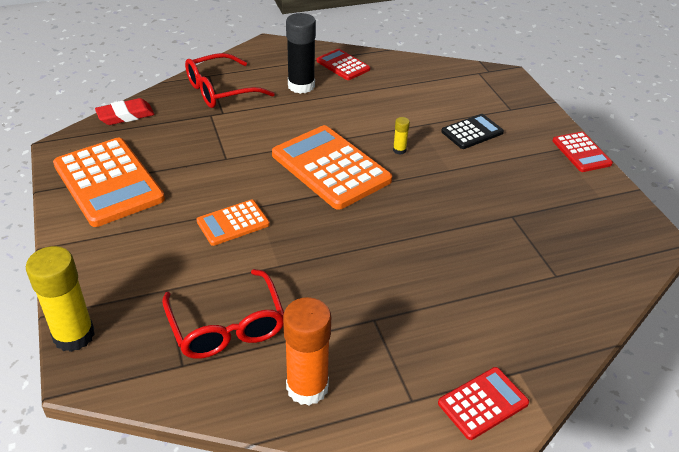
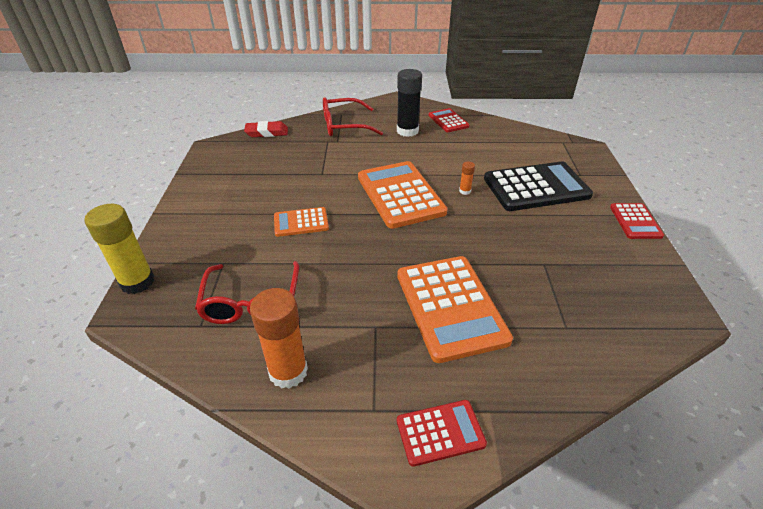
camera: 20 degrees right, 0 degrees up
(108, 182) = (228, 176): orange calculator -> orange calculator (450, 307)
(399, 150) = (465, 191): yellow glue stick -> orange glue stick
(472, 132) = (536, 187): black calculator -> black calculator, size x1.90

